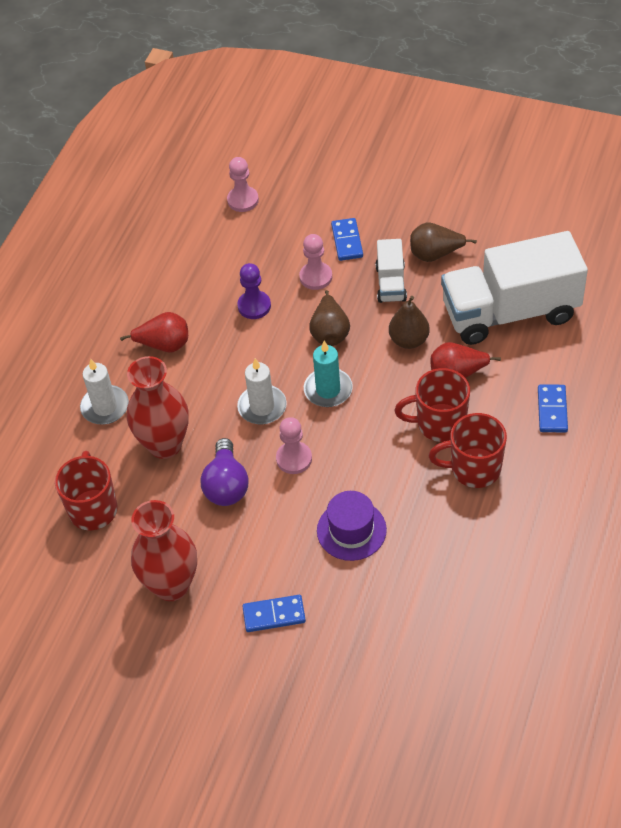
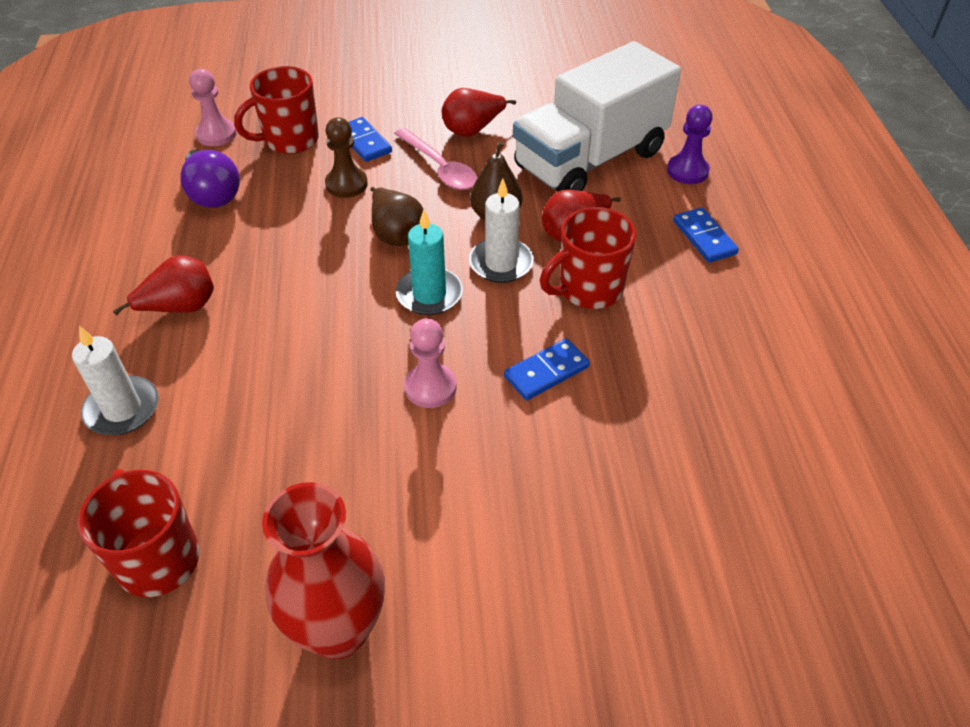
camera: 30 degrees left, 5 degrees down
(165, 445) = (236, 429): red vase -> none
(226, 485) = (353, 452): purple light bulb -> purple light bulb (213, 194)
(254, 306) = (284, 232): purple pawn -> purple pawn (687, 171)
(262, 407) = (353, 339): white candle -> white candle (501, 263)
(274, 615) = (521, 612): blue domino -> blue domino (546, 372)
(316, 277) = (346, 184): pink pawn -> brown pawn
(351, 530) = (560, 450): purple hat -> none
(391, 283) = (439, 168): white truck -> pink spoon
(435, 254) = (473, 130): brown pear -> red pear
(474, 469) = (663, 325): red mug -> red mug (289, 140)

